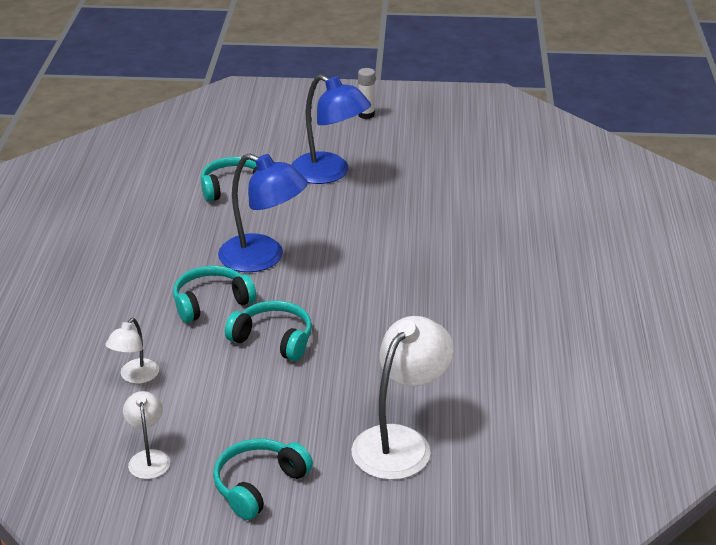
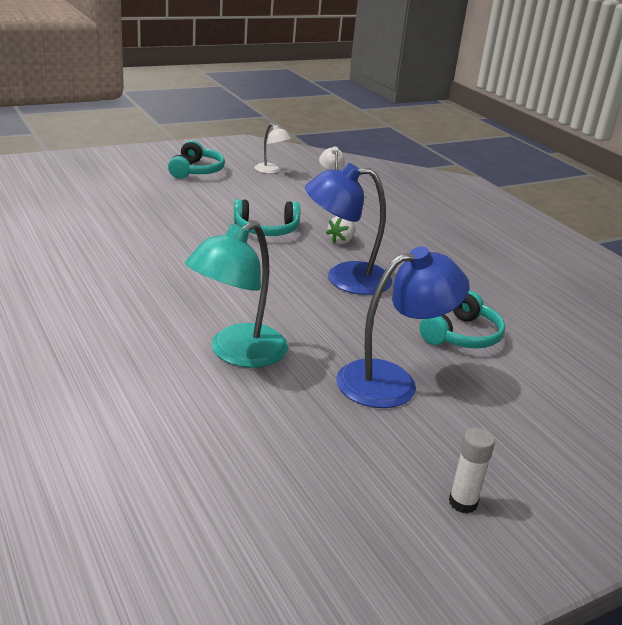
camera: 145 degrees right, 5 degrees down
(211, 302) = (341, 241): turquoise headphones -> white strawberry
(329, 173) = (392, 381): blue lamp -> blue lamp turned 150 degrees clockwise
(400, 442) = (124, 197): white lamp -> none
(420, 217) = (237, 353): none -> turquoise lamp

